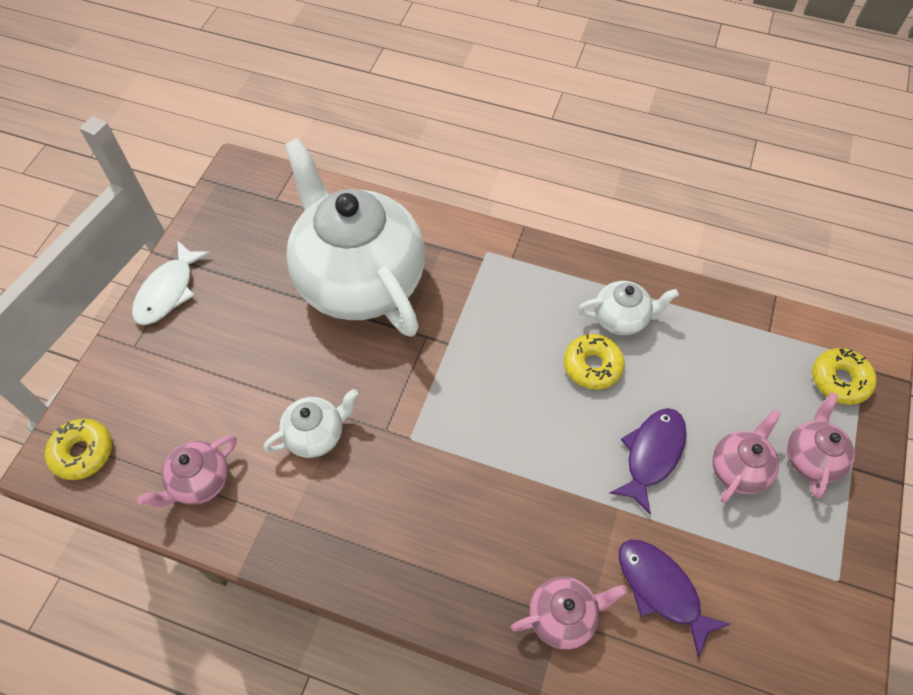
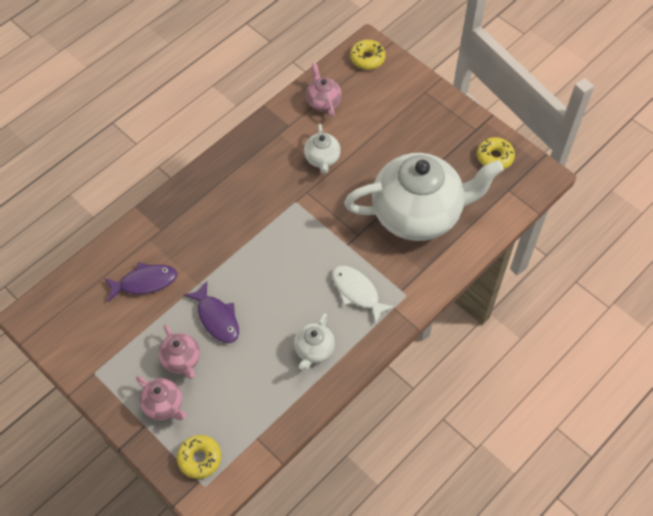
camera: 115 degrees right, 0 degrees up
(168, 291) = (457, 116): white fish -> white fish (357, 292)
(563, 616) = (160, 231): pink teapot -> none
(592, 366) = (289, 315): yellow donut -> yellow donut (494, 157)

